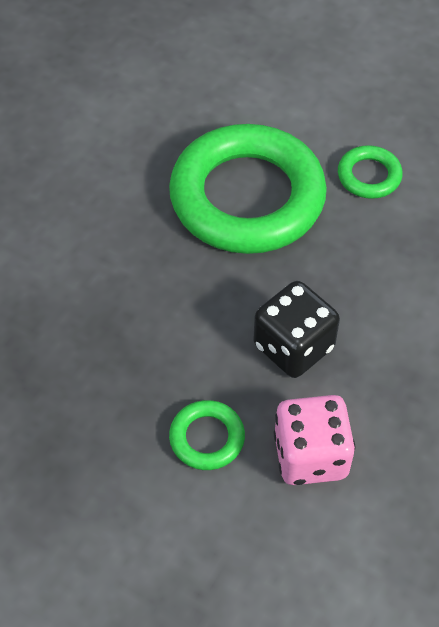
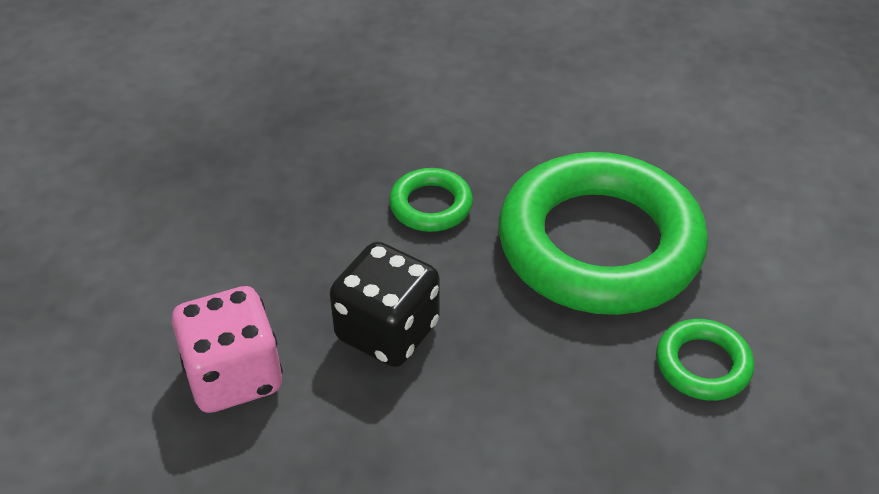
camera: 75 degrees right, 10 degrees down
(207, 438) = (241, 275): green ring -> green ring (431, 205)

